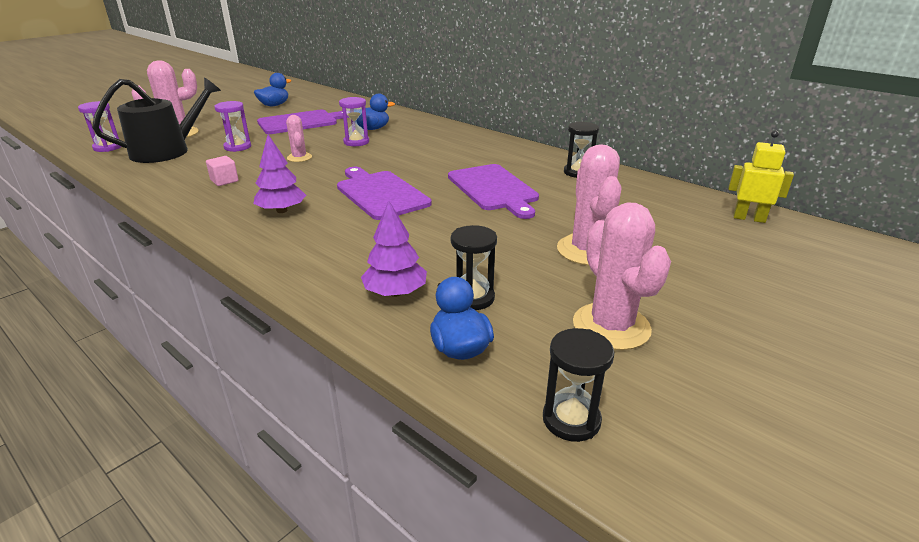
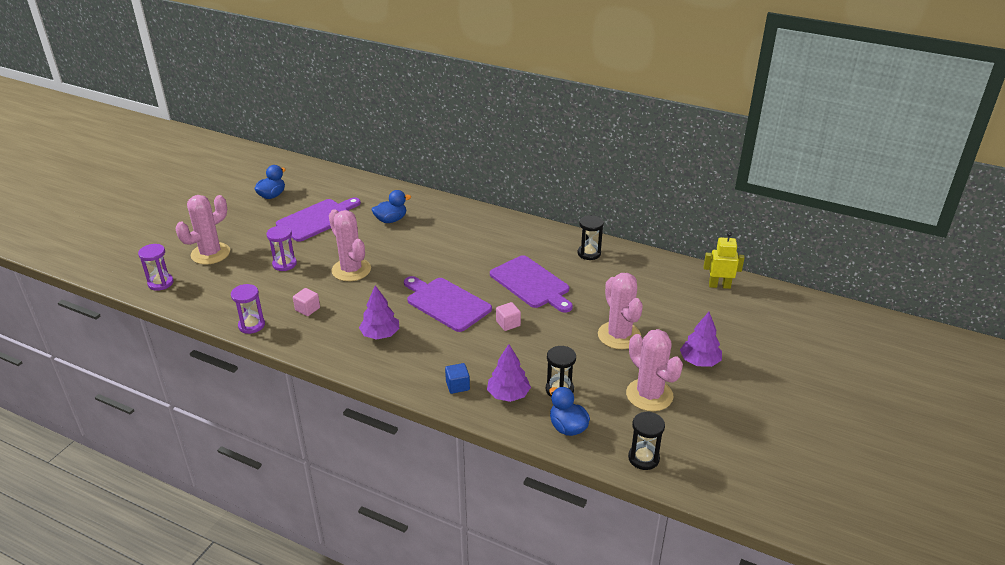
camera: 15 degrees left, 5 degrees up
(167, 151) = (223, 279): black watering can -> none
(299, 158) = (351, 270): pink cactus -> pink cactus, size x1.81
(333, 272) = (457, 385): none -> blue cube
(356, 142) = (388, 241): purple hourglass -> purple hourglass (251, 325)
(443, 220) = (508, 323): none -> pink cube
(705, 296) = (699, 361): none -> purple tree

